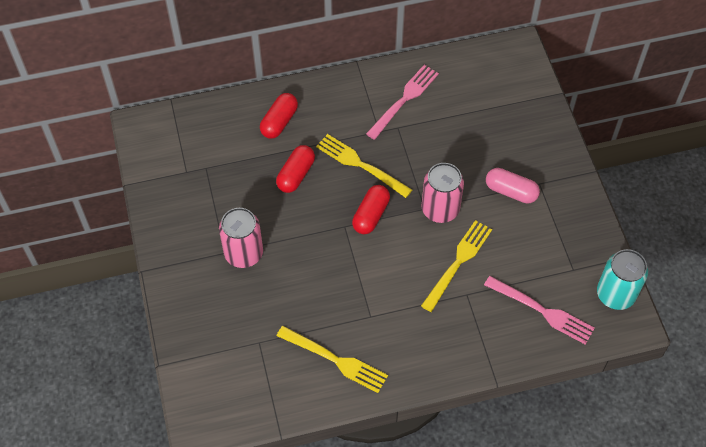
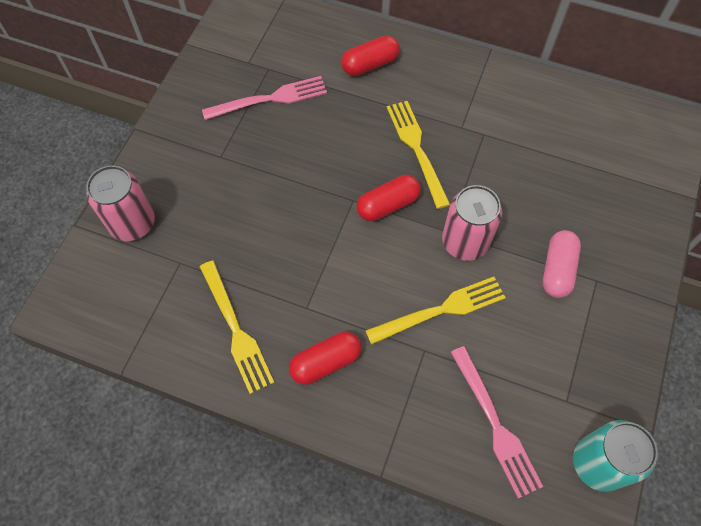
camera: 35 degrees right, 5 degrees up
(243, 253) = (236, 167): pink can -> pink can (132, 223)
(296, 175) = (345, 122): red capsule -> red capsule (326, 362)
(404, 100) = (511, 111): pink fork -> pink fork (270, 99)
(511, 191) = (557, 270): pink capsule -> pink capsule turned 45 degrees clockwise

